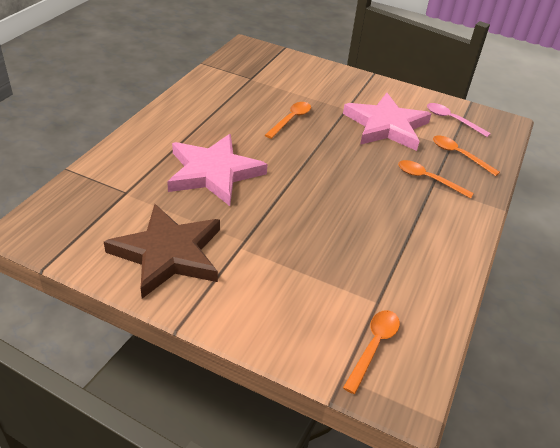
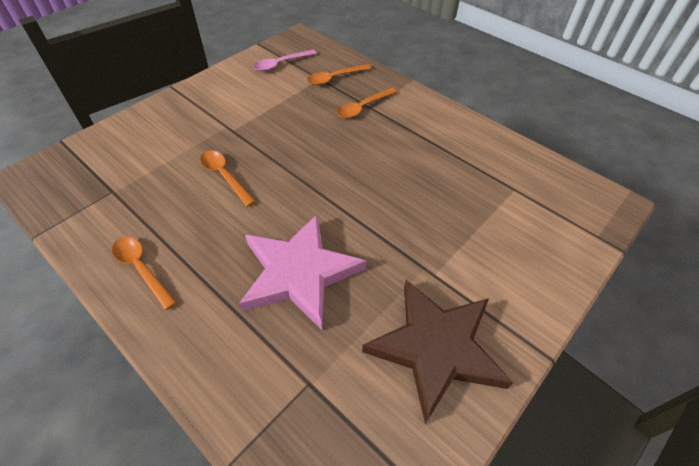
camera: 70 degrees left, 10 degrees up
(373, 346) = (564, 206): orange spoon -> orange spoon (141, 269)
(386, 126) = (271, 107): pink star -> none

